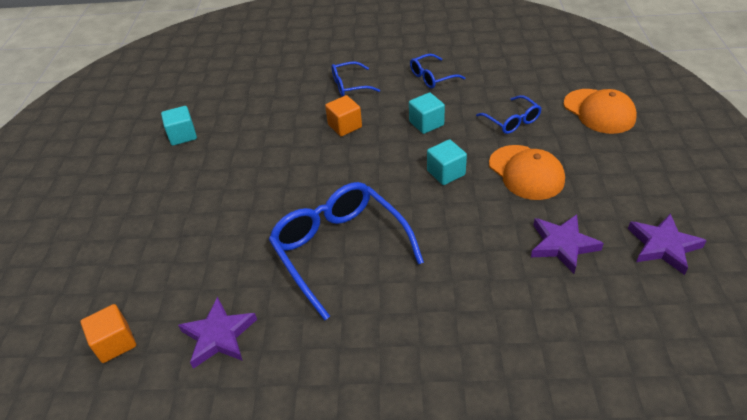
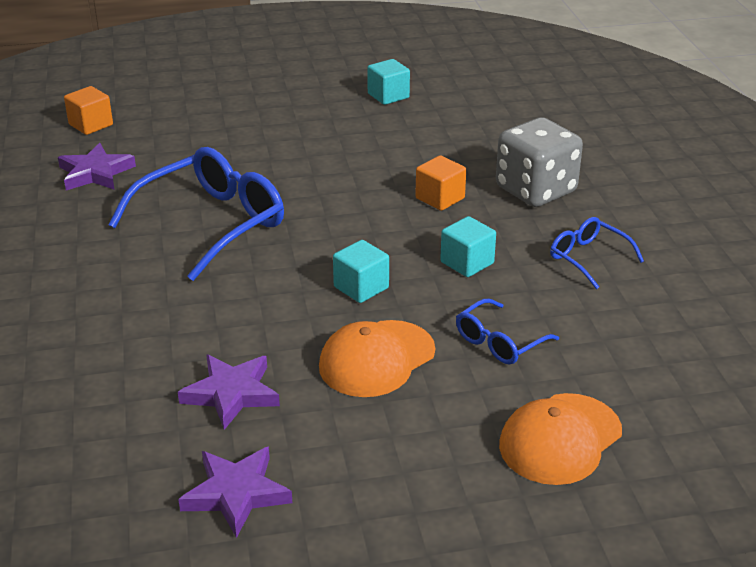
camera: 75 degrees right, 10 degrees down
(349, 85) = (535, 190): blue glasses -> grey dice

